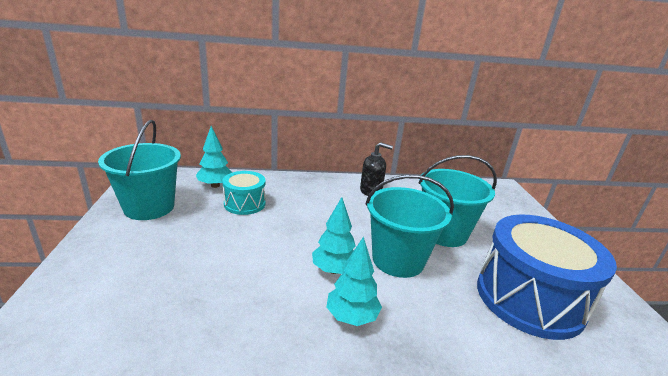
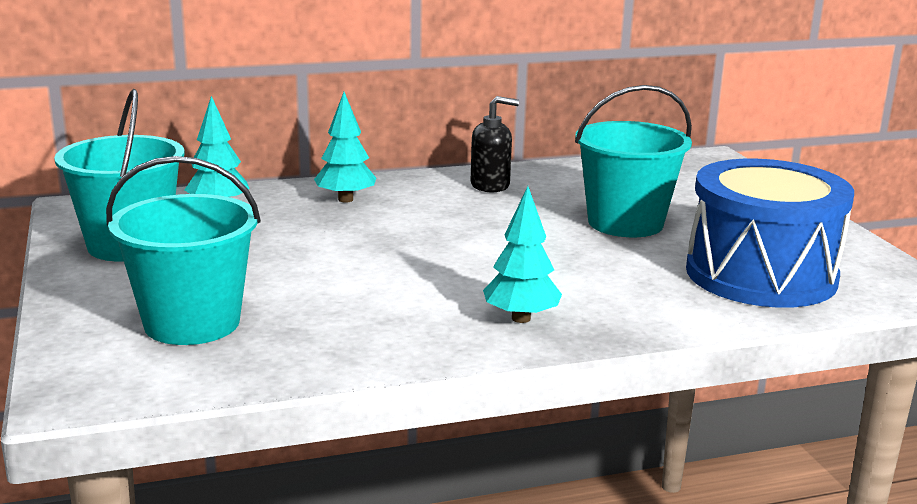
camera: 10 degrees left, 5 degrees down
(244, 203) = (287, 224): turquoise drum -> none
(334, 270) = (474, 279): turquoise tree -> turquoise tree (345, 199)
(398, 260) = (565, 259): turquoise bucket -> turquoise bucket (192, 323)

